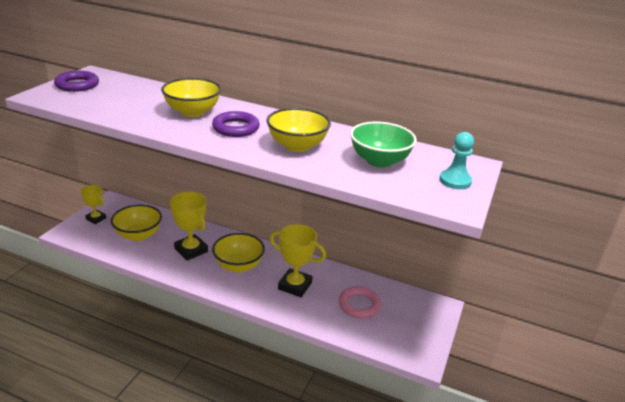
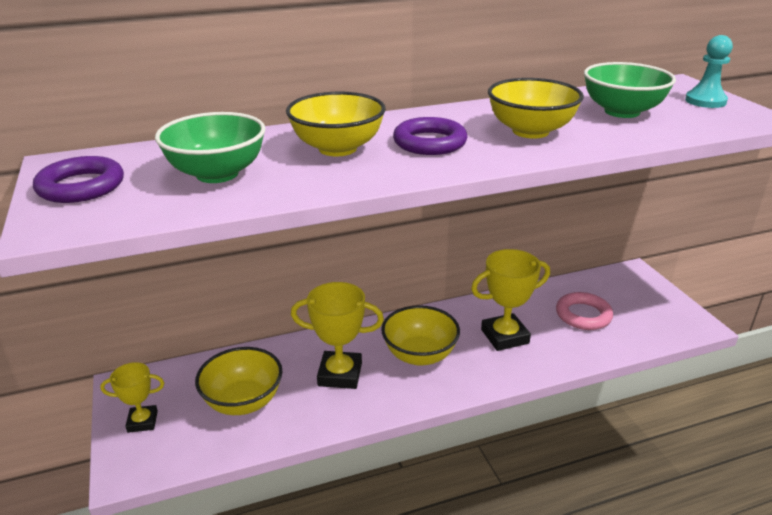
camera: 40 degrees left, 0 degrees up
(125, 101) = (217, 174): none -> green bowl

